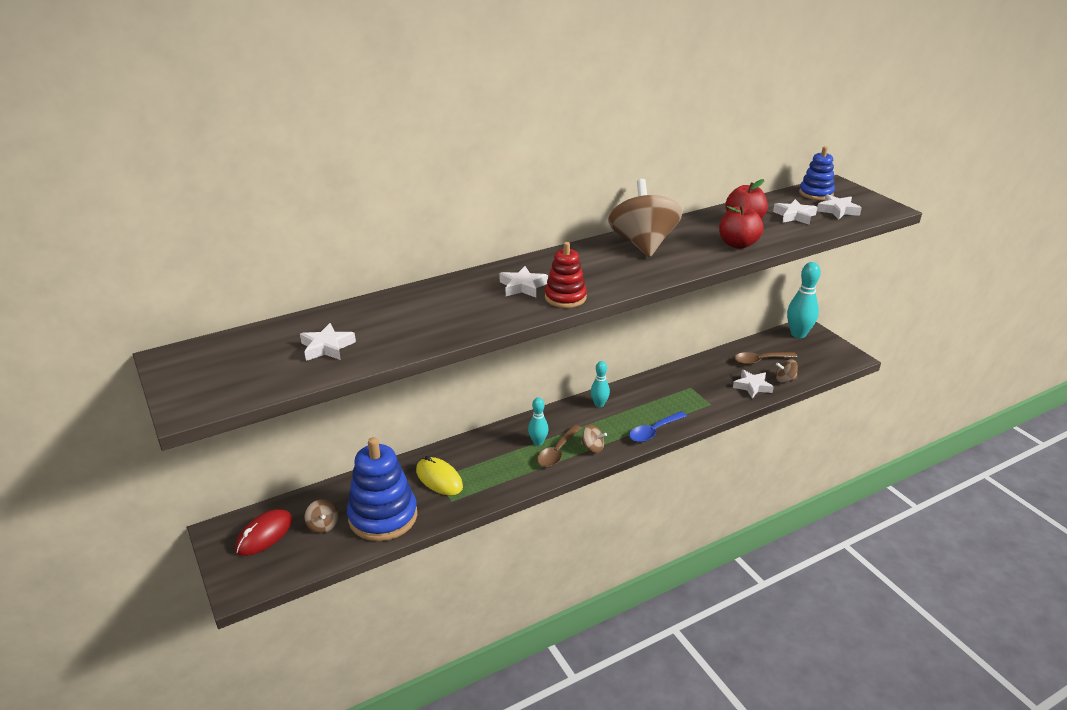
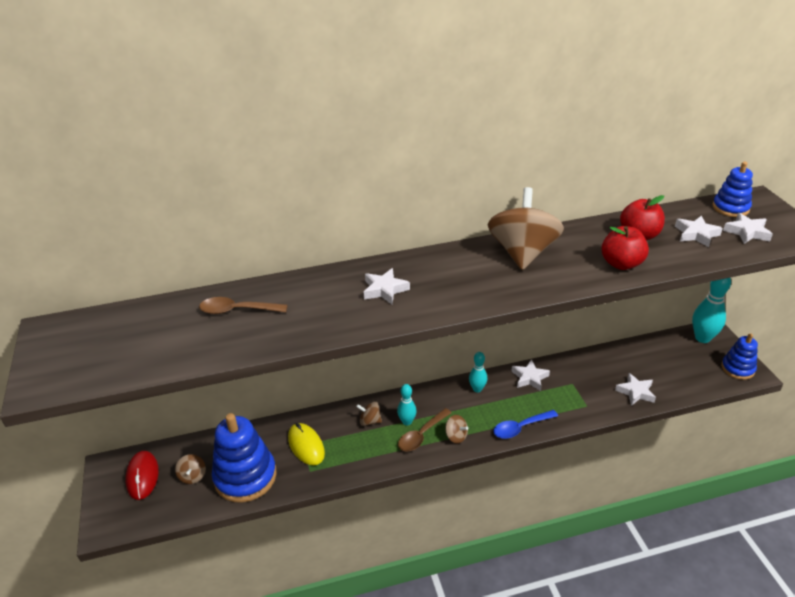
camera: 15 degrees right, 5 degrees up
(264, 534) = (142, 476): red mouse -> red mouse turned 60 degrees counterclockwise
(327, 347) = (180, 337): white star -> white star (529, 378)
(565, 297) = (420, 308): red stacking toy -> none
(760, 360) = (653, 363): brown spoon -> brown spoon (237, 310)
(785, 379) = (672, 389): brown spinning top -> brown spinning top (370, 421)
(837, 355) = (737, 368): none -> blue stacking toy

